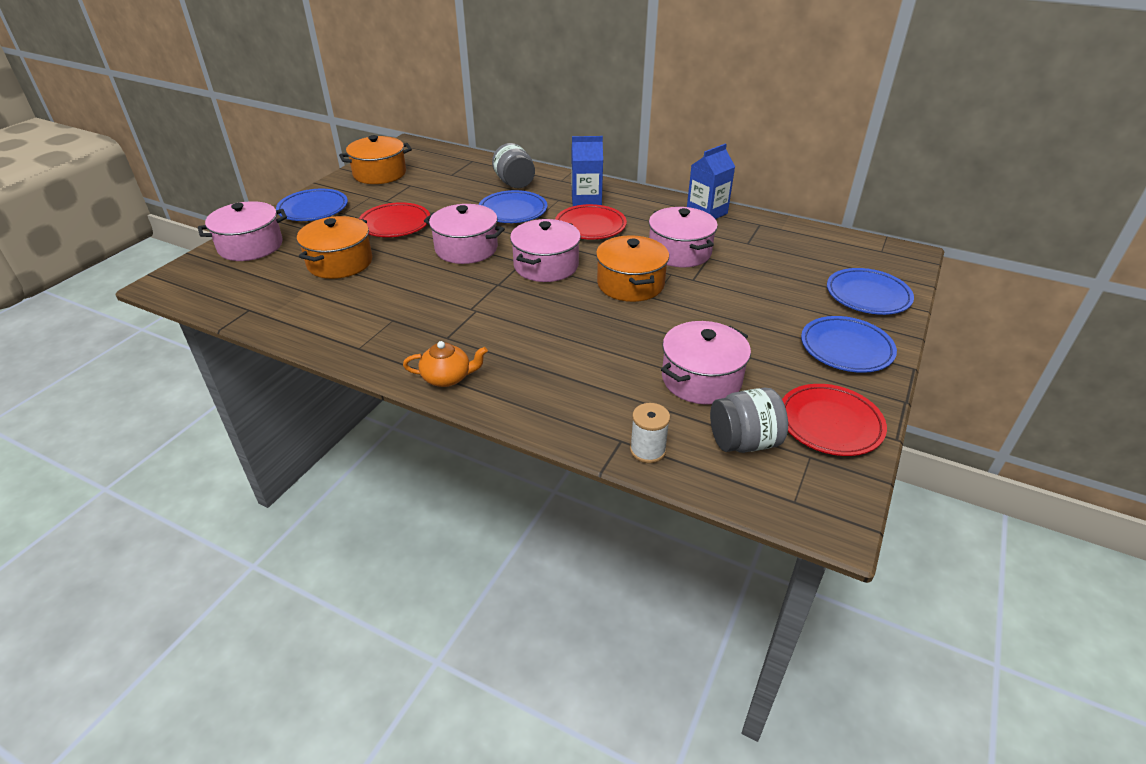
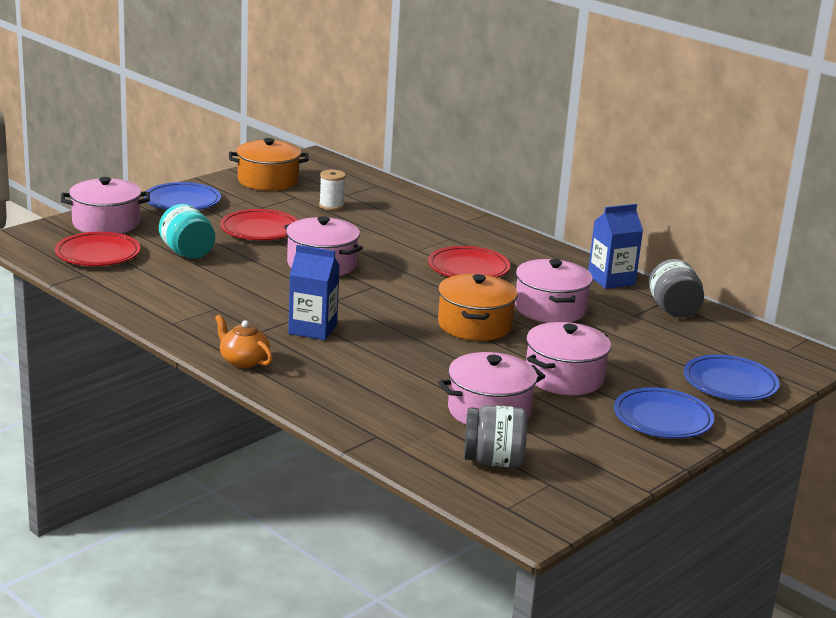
camera: 15 degrees right, 15 degrees down
(340, 262) = (187, 253): orange pot -> turquoise jar
(447, 378) = (243, 361): orange teapot -> orange teapot turned 150 degrees counterclockwise
(513, 211) = (392, 240): blue plate -> none
(514, 183) = (411, 215): grey jar -> grey jar (673, 310)
(546, 266) = (396, 294): pink pot -> pink pot (564, 377)
(586, 200) = (481, 244): blue carton -> blue carton (312, 329)
(647, 450) = (397, 447): white spool -> white spool (331, 206)
(830, 424) = (591, 467): red plate -> red plate (98, 254)

